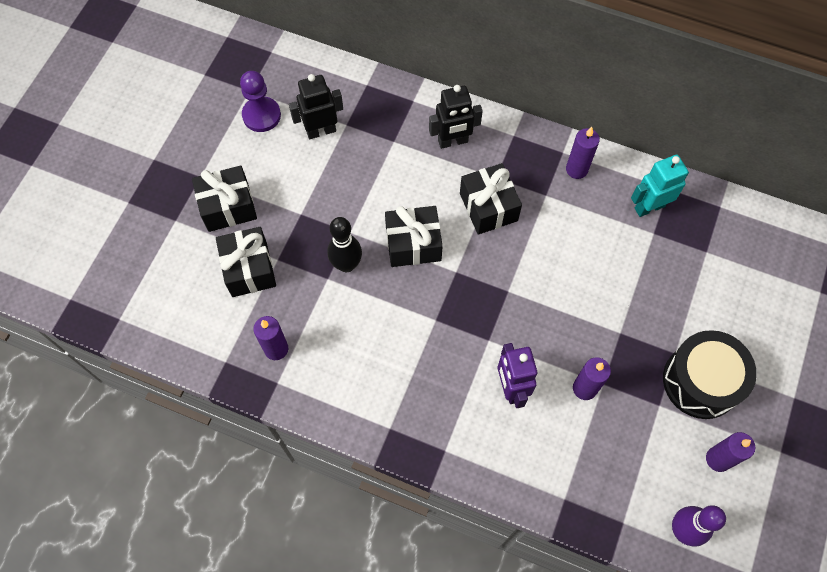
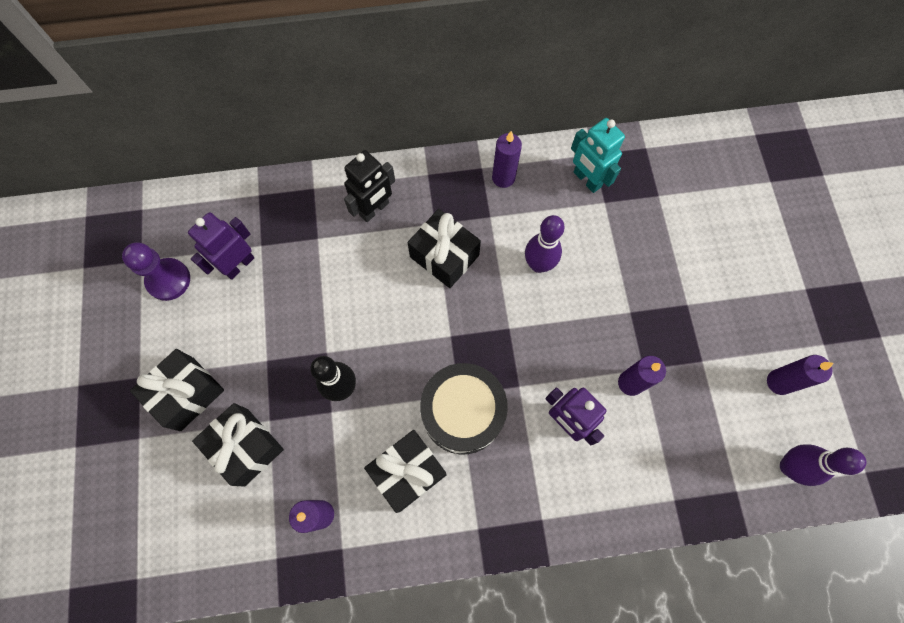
camera: 30 degrees left, 5 degrees up
(321, 131) = (239, 265): black robot -> purple robot
(413, 244) = (395, 331): black gift -> black gift (408, 472)
(564, 254) = (538, 264): none -> purple bowling pin
(649, 207) = (586, 180): turquoise robot -> turquoise robot turned 75 degrees counterclockwise
(701, 381) = (723, 318): black drum -> black drum (462, 413)

